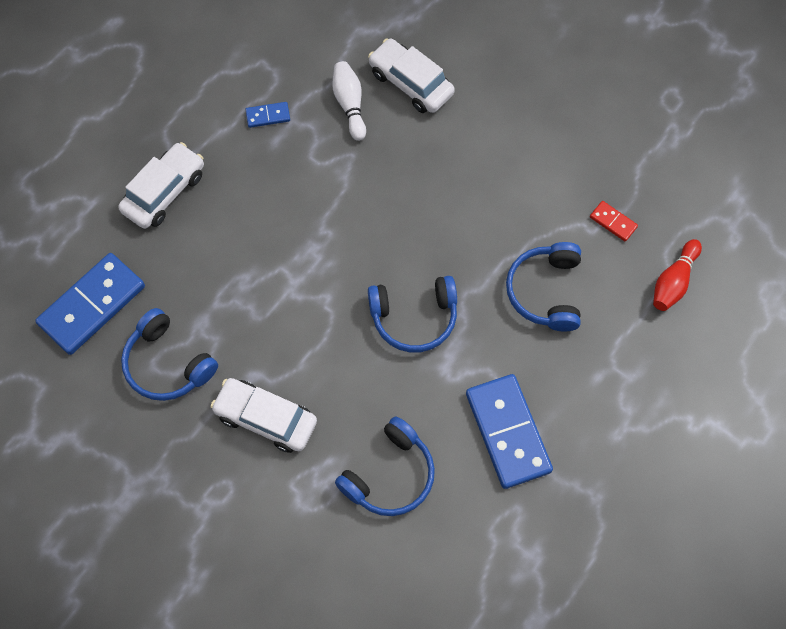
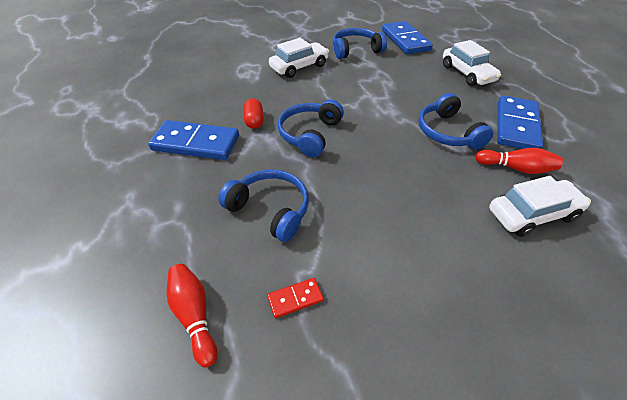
camera: 120 degrees right, 20 degrees down
(268, 116) = (516, 125): blue domino -> blue domino, size x2.24
(350, 105) = (515, 168): white bowling pin -> red bowling pin
(390, 475) = (226, 92): blue headphones -> blue headphones (447, 132)
(428, 395) = (254, 121): none -> red capsule

